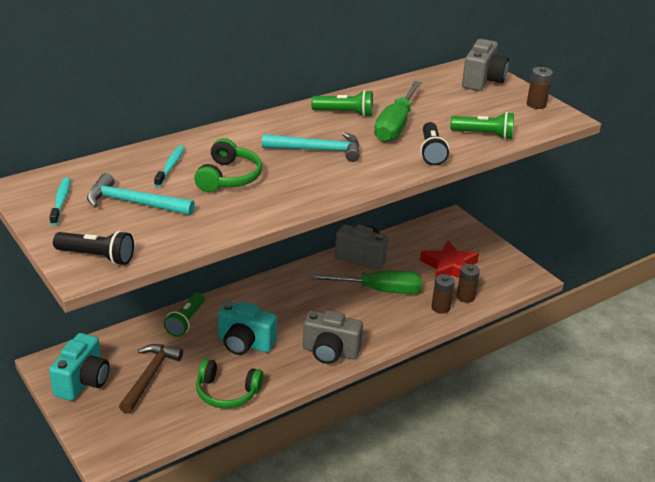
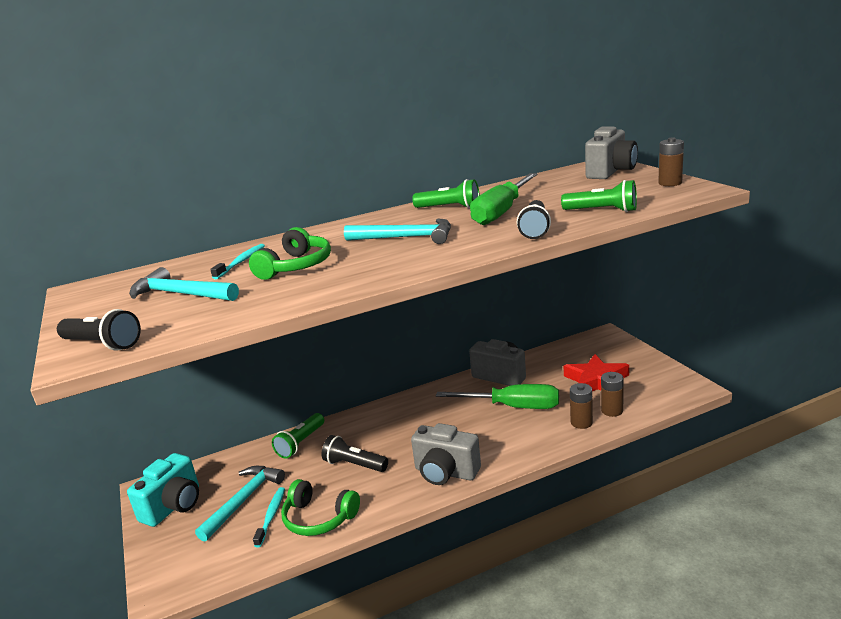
camera: 15 degrees right, 10 degrees down
(61, 201) = (108, 297): turquoise toothbrush -> turquoise toothbrush (271, 516)
(150, 376) = (244, 500): brown hammer -> turquoise hammer
(245, 344) = (354, 465): turquoise camera -> black flashlight

